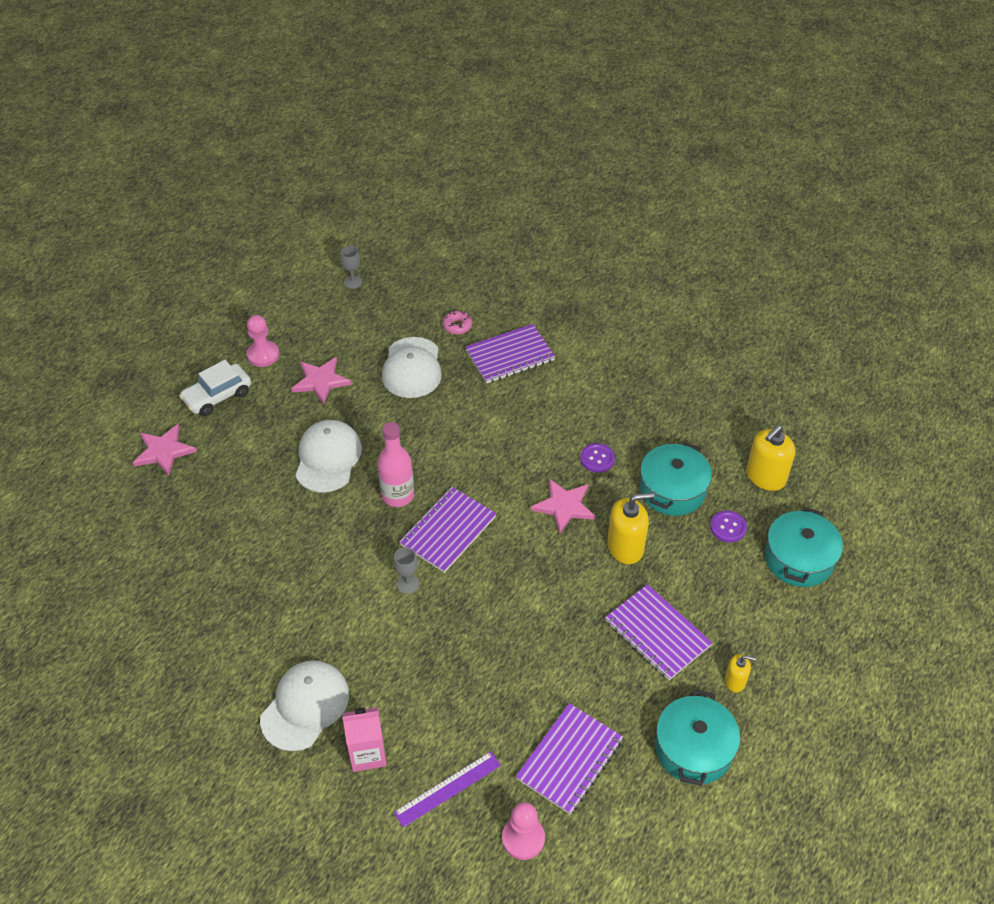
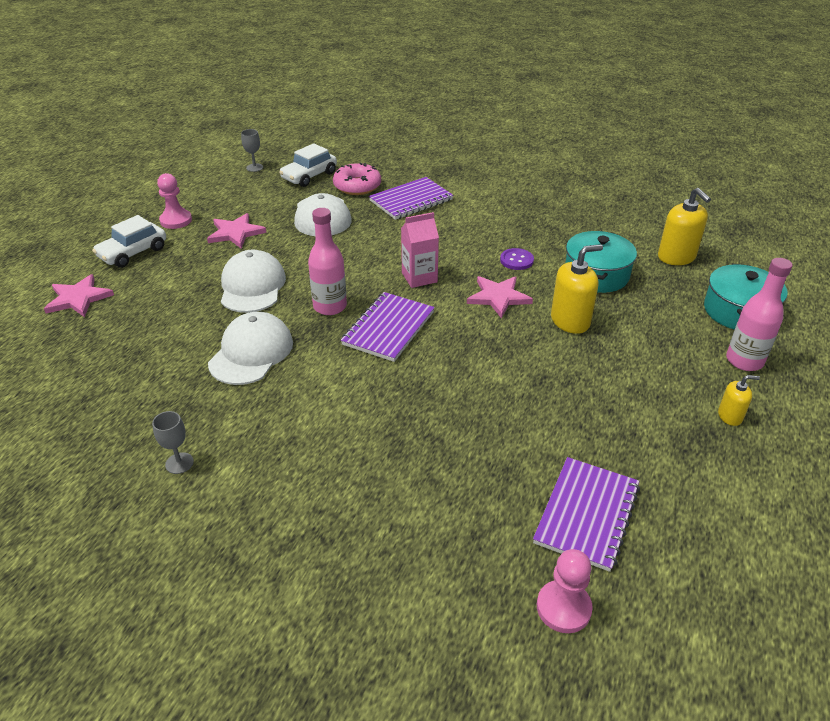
camera: 10 degrees left, 10 degrees down
(305, 706) = (263, 504): white cap -> white cap (251, 352)
(367, 753) = (348, 543): pink carton -> pink carton (419, 277)
(408, 584) = (357, 376): grey goblet -> grey goblet (179, 463)
(409, 303) = (309, 176): none -> white car
(448, 789) = (455, 566): purple ruler -> none
(457, 326) = (357, 186): pink donut -> pink donut, size x1.76
(657, 633) = (631, 386): purple notebook -> none
(693, 749) = (718, 484): turquoise pot -> none
(728, 527) = (661, 296): purple button -> none
(765, 477) = (676, 257): yellow soap dispenser -> yellow soap dispenser turned 60 degrees counterclockwise
(777, 621) = (744, 361): none -> pink bottle

